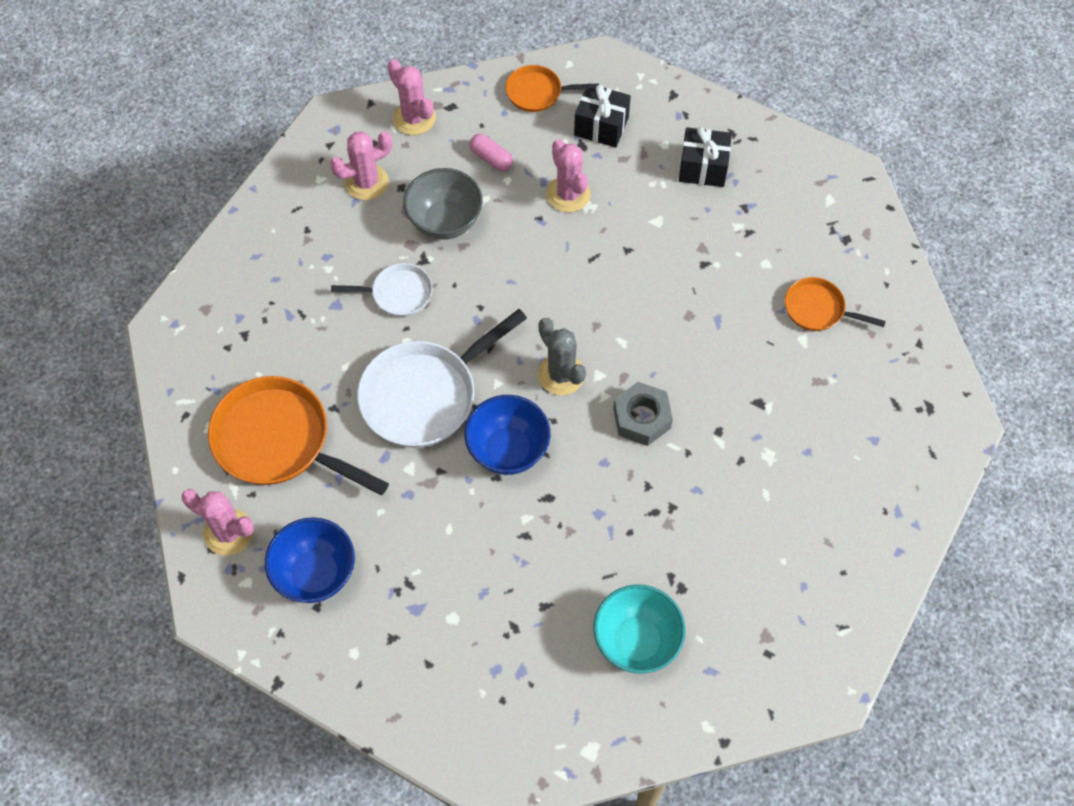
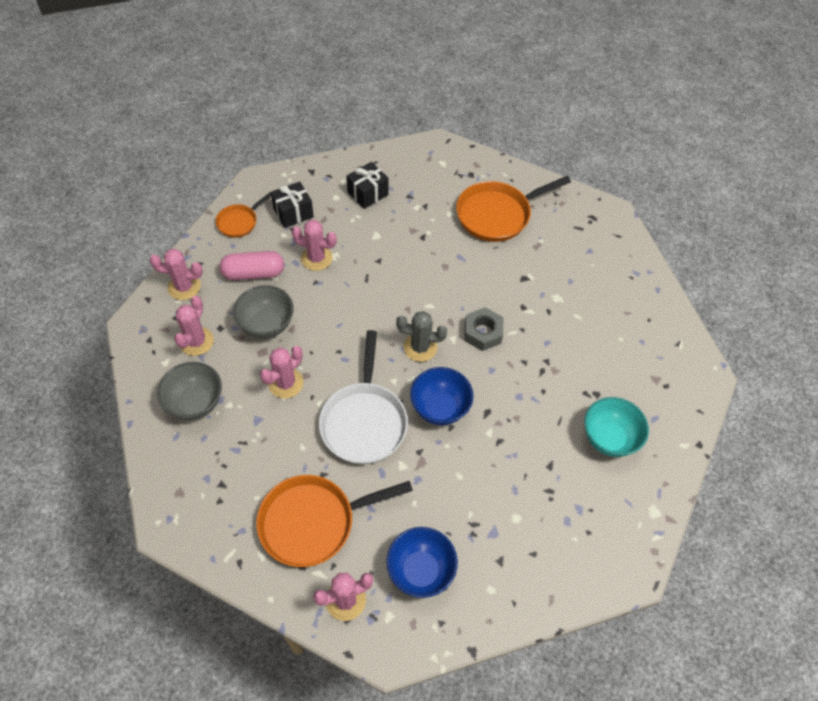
camera: 50 degrees left, 5 degrees down
(303, 240) = (195, 403): none -> grey bowl
(398, 293) = (285, 383): white pan -> pink cactus
(491, 158) = (253, 273): pink capsule -> pink capsule, size x1.69
(818, 309) = (497, 215): orange pan -> orange pan, size x1.86

